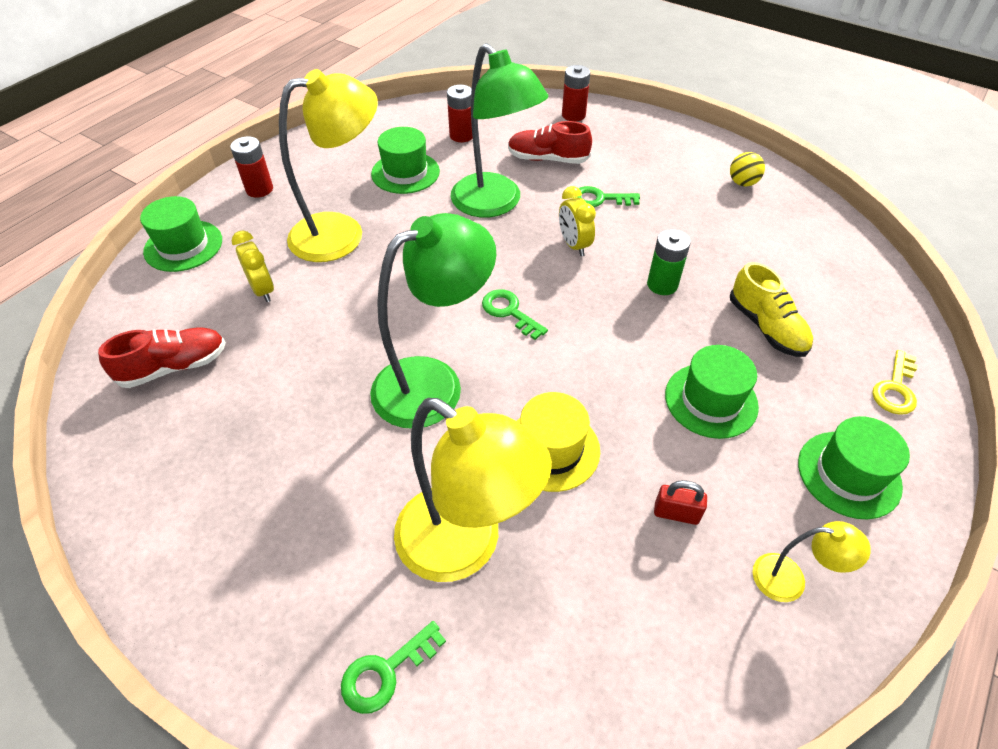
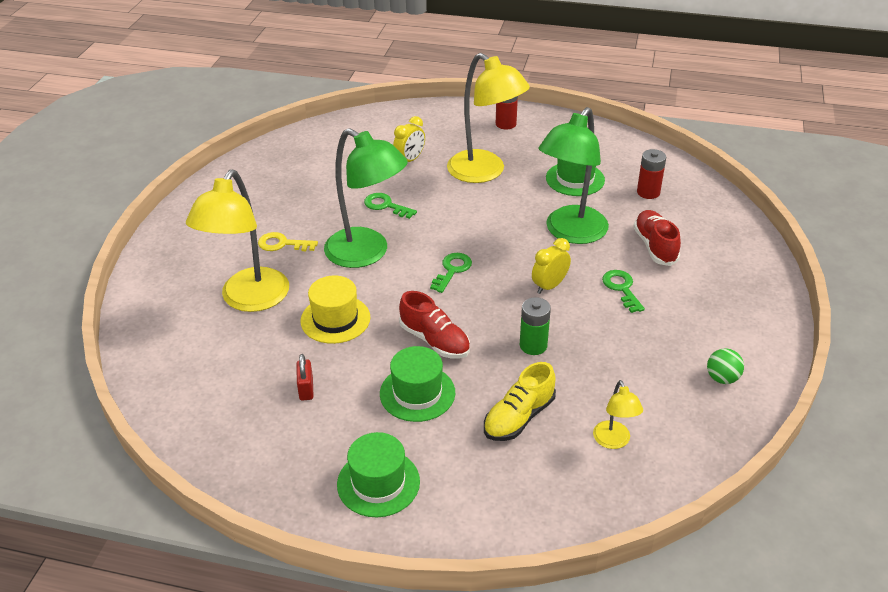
camera: 70 degrees right, 10 degrees down
(174, 367) = (330, 152): red shoe -> red shoe (435, 341)
(183, 246) = (430, 117): green hat -> none
(385, 672) = (166, 291): green key -> green key (385, 206)
(573, 115) = (738, 246): red battery -> none
(742, 183) = (722, 378): yellow ball -> green ball
(790, 580) = (273, 454): yellow lamp -> yellow lamp (613, 441)
(895, 389) = (488, 512): yellow key -> yellow key (282, 244)

